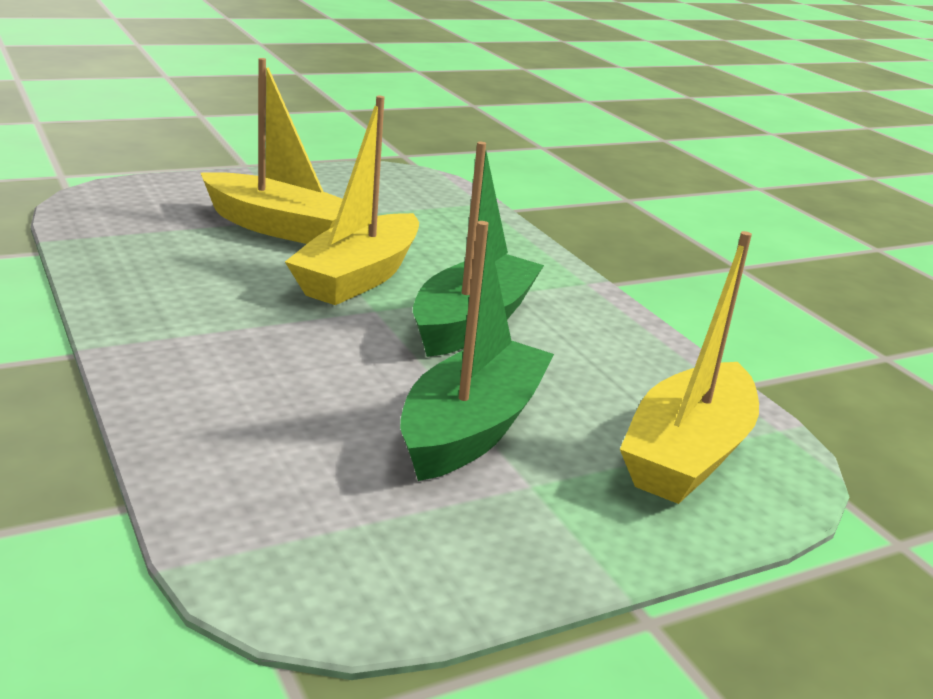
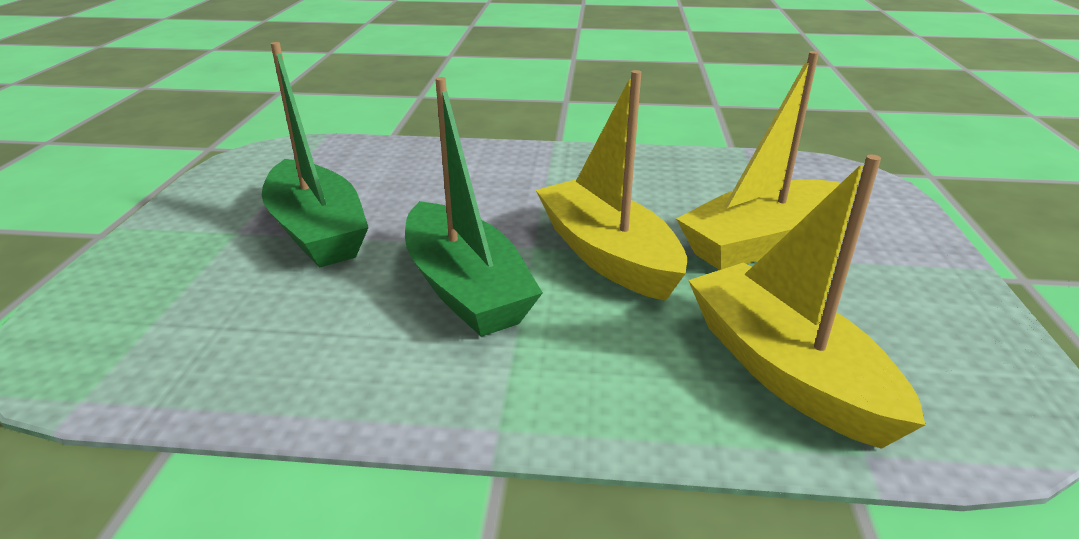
camera: 125 degrees right, 5 degrees up
(687, 454) = (152, 313): yellow boat -> yellow boat (785, 371)

